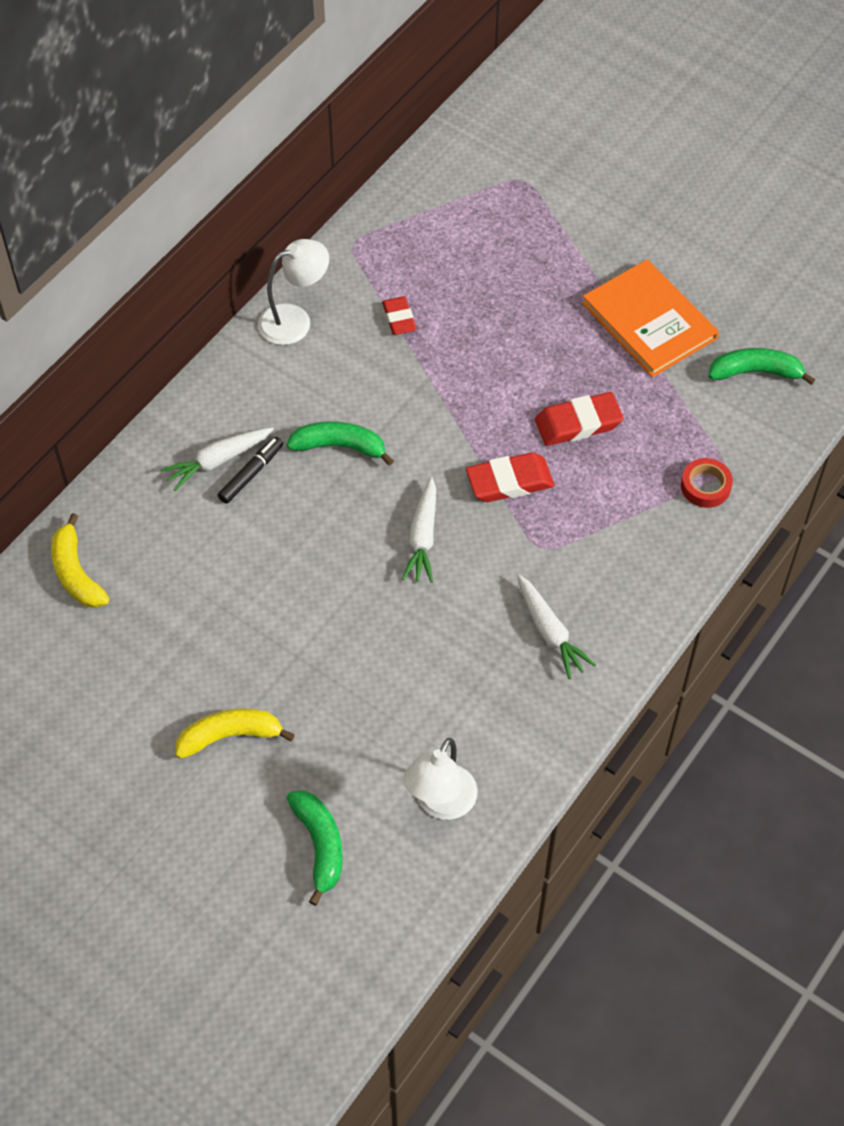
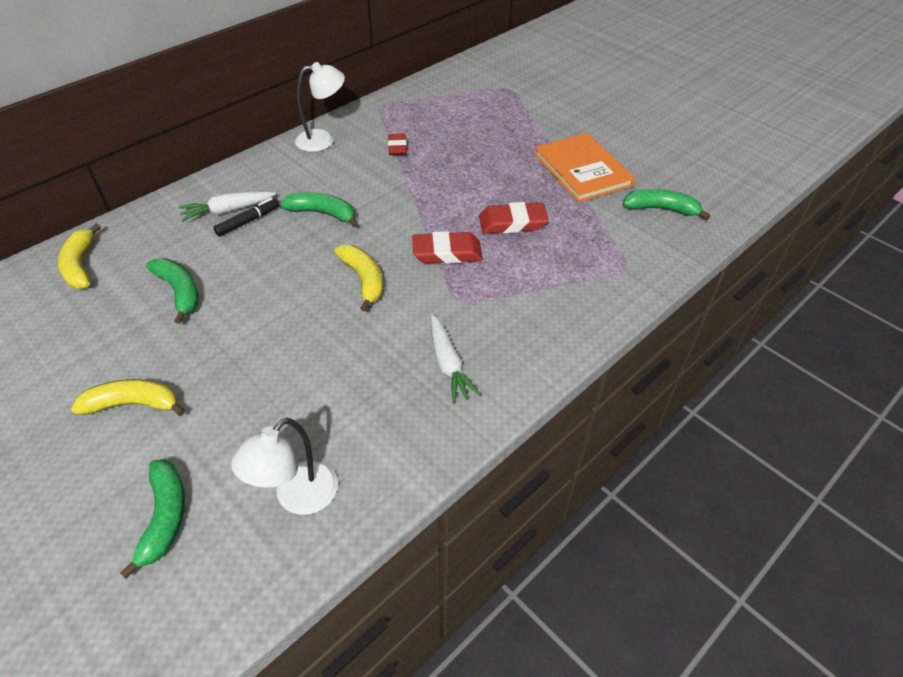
camera: 10 degrees right, 10 degrees down
(214, 590) = (179, 292): none -> green banana
(423, 537) = (363, 280): white carrot -> yellow banana
(705, 486) = (608, 277): red tape -> none

